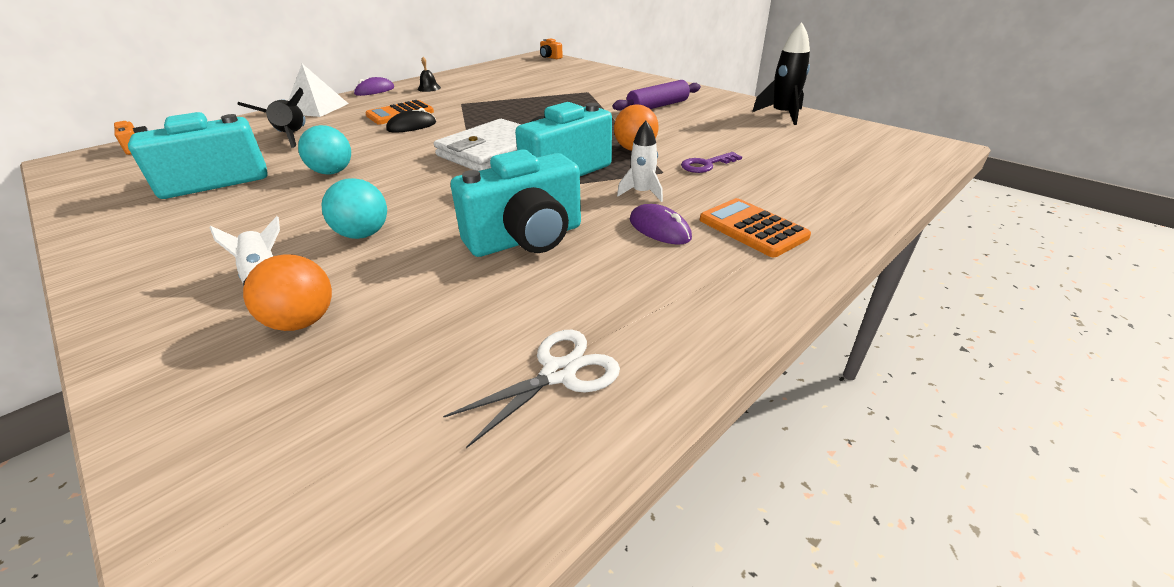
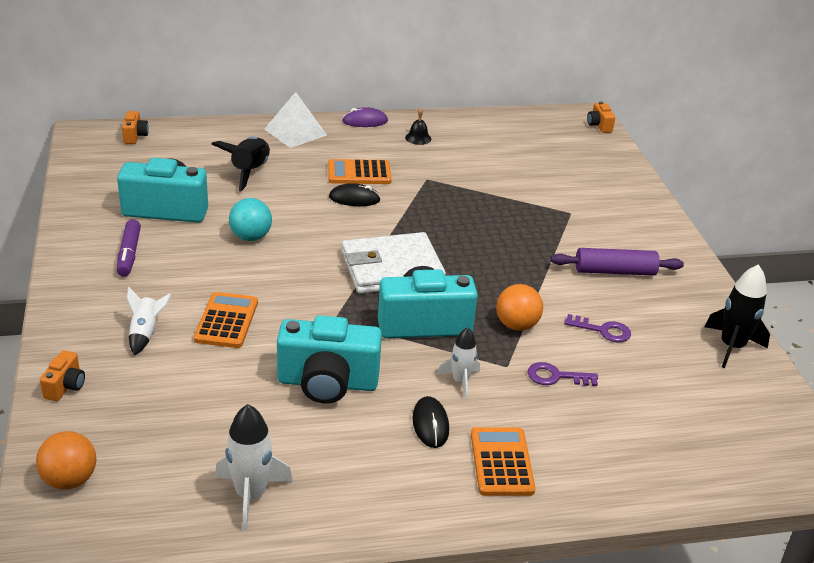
camera: 30 degrees right, 0 degrees up
(172, 380) = (65, 386): none -> orange camera
(190, 224) = (129, 254): none -> purple marker
(302, 321) = (146, 380): orange ball -> orange ball (70, 479)
(363, 234) = (226, 321): turquoise ball -> orange calculator
(559, 373) = (251, 495): white scissors -> white rocket
(659, 229) = (430, 424): purple mouse -> black mouse
(696, 133) = (602, 330): none -> purple key

